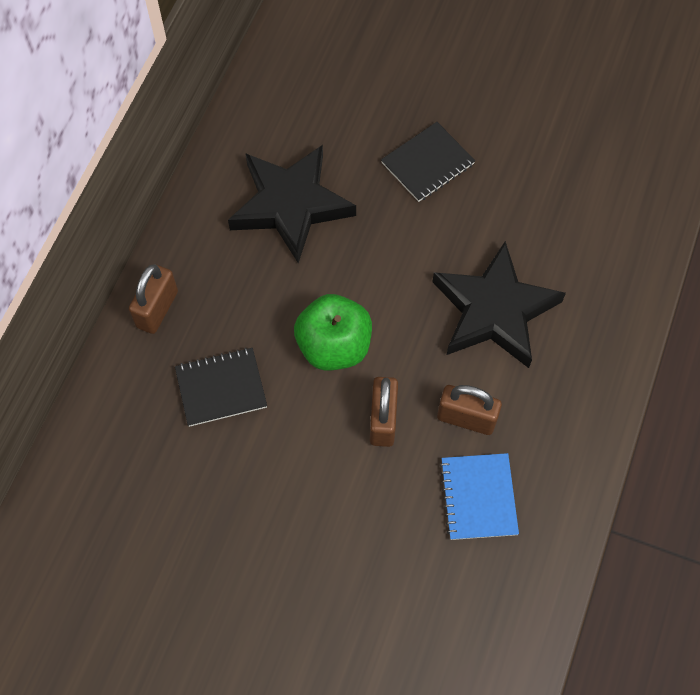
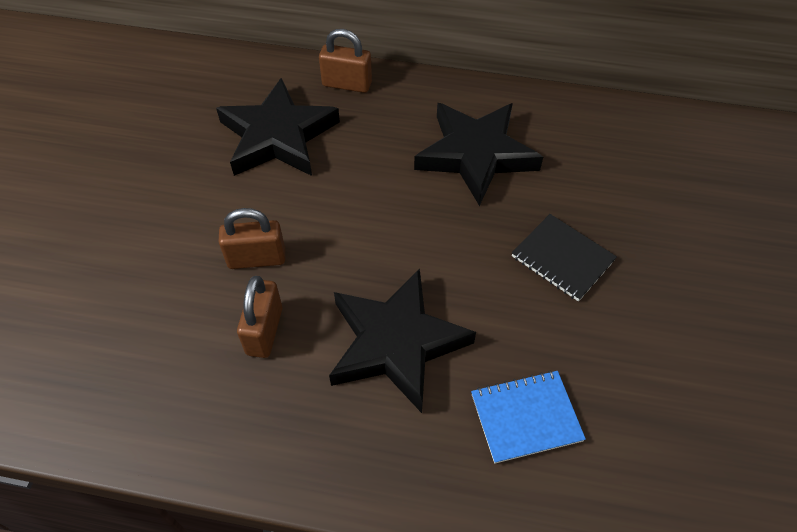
camera: 80 degrees right, 10 degrees down
(221, 388) = (278, 136): black notebook -> black star
(334, 346) = (330, 209): green apple -> none
(478, 497) = (176, 352): blue notebook -> blue notebook (526, 417)

